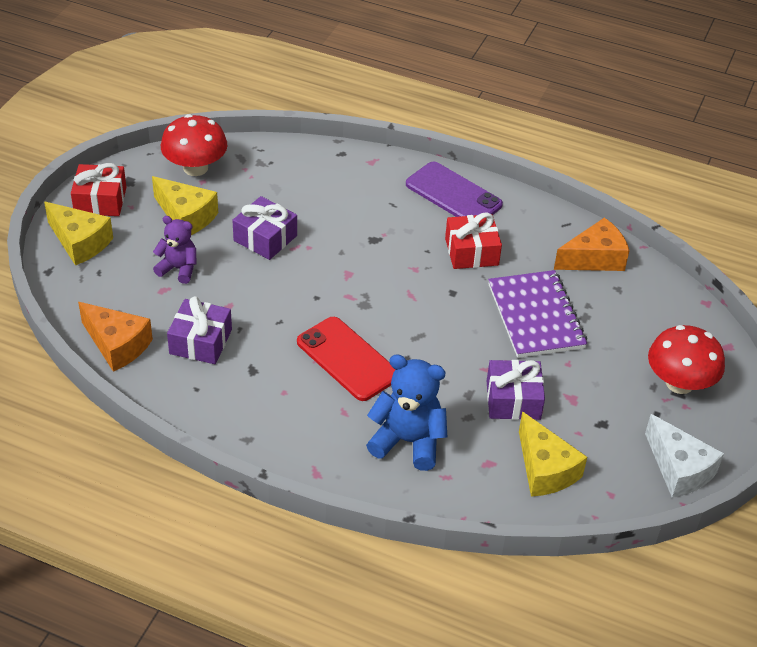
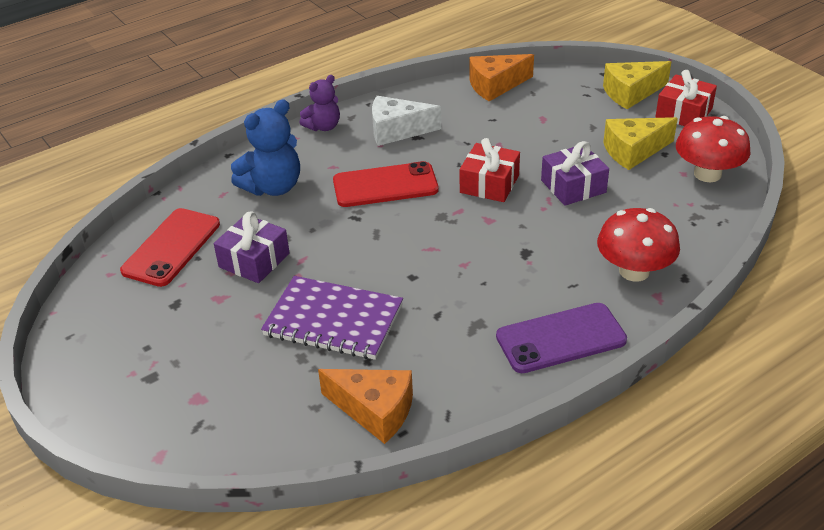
camera: 125 degrees right, 5 degrees down
(178, 269) = (563, 131): purple teddy bear -> purple teddy bear (323, 126)
(200, 341) = (468, 121): purple gift -> none
(471, 252) = (458, 314): red gift -> red gift (489, 184)
(545, 469) = (171, 247): yellow cheese -> red phone
(594, 258) = (375, 411): orange cheese -> orange cheese turned 75 degrees counterclockwise
(679, 383) = (159, 384): red mushroom -> red mushroom (634, 271)
(679, 469) = (82, 328): white cheese -> white cheese (397, 131)

